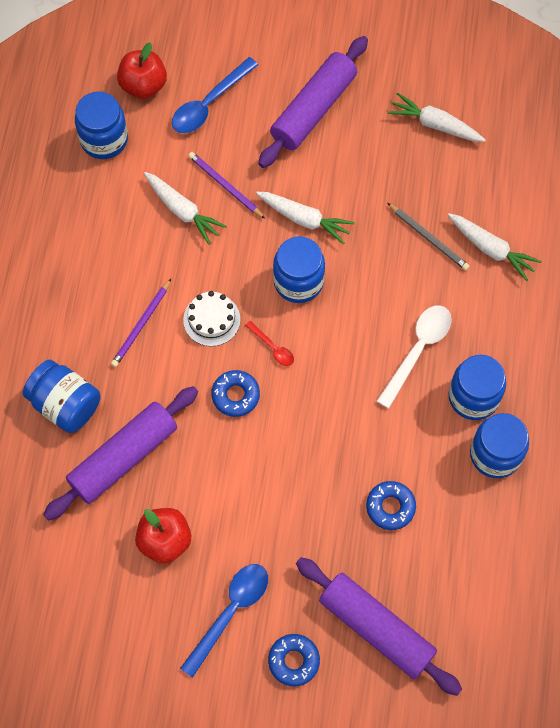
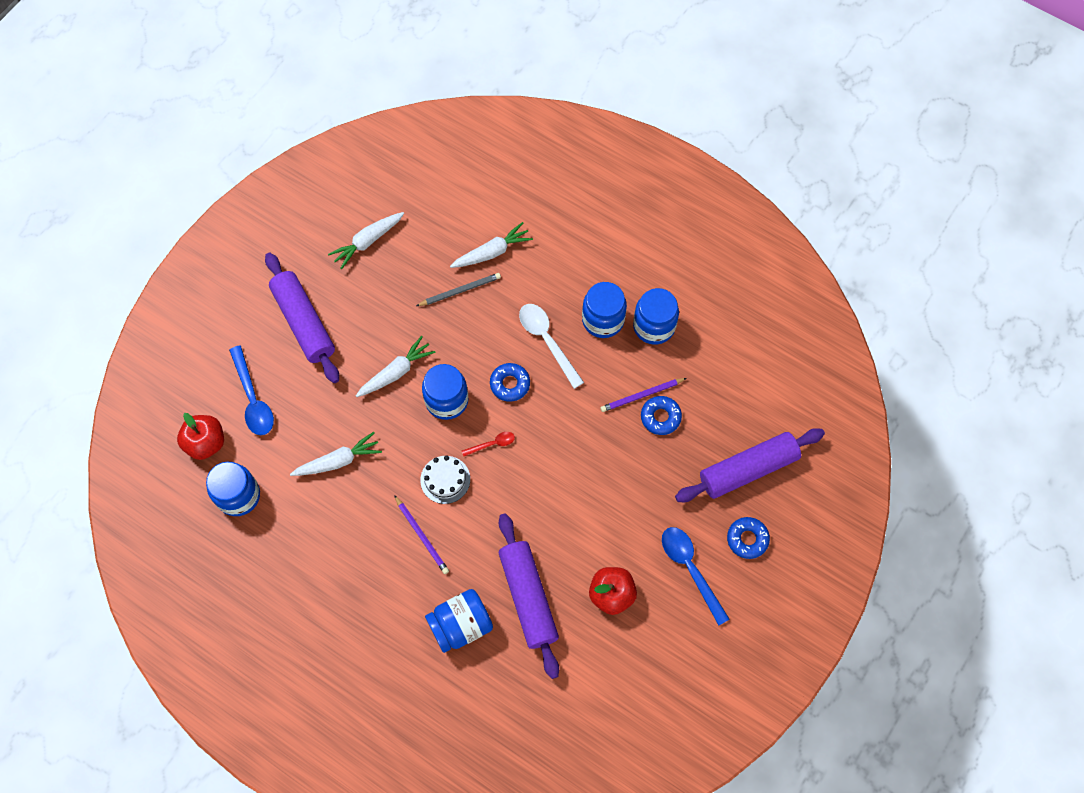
camera: 65 degrees left, 0 degrees up
(225, 186) = (334, 418): purple pencil -> purple pencil (642, 395)
(235, 395) = (518, 489): blue donut -> blue donut (510, 384)

